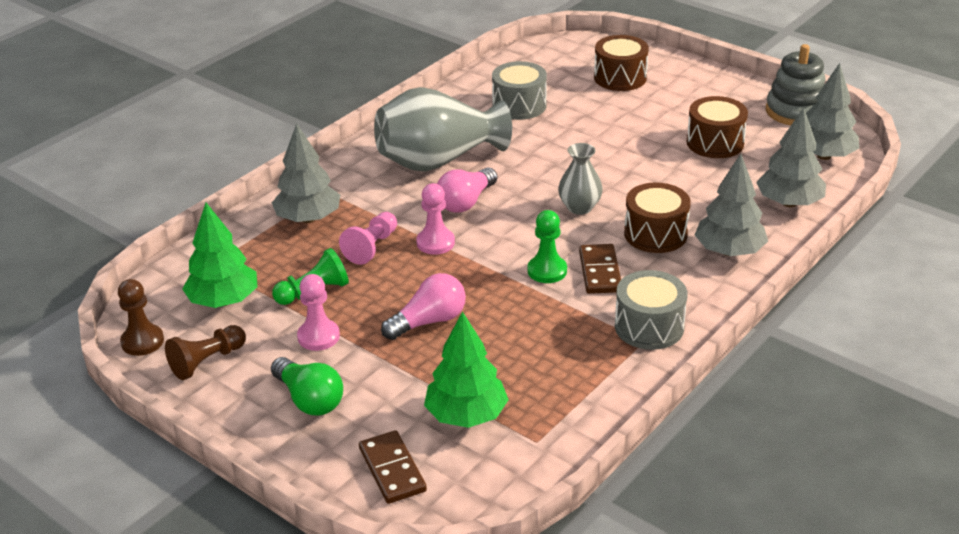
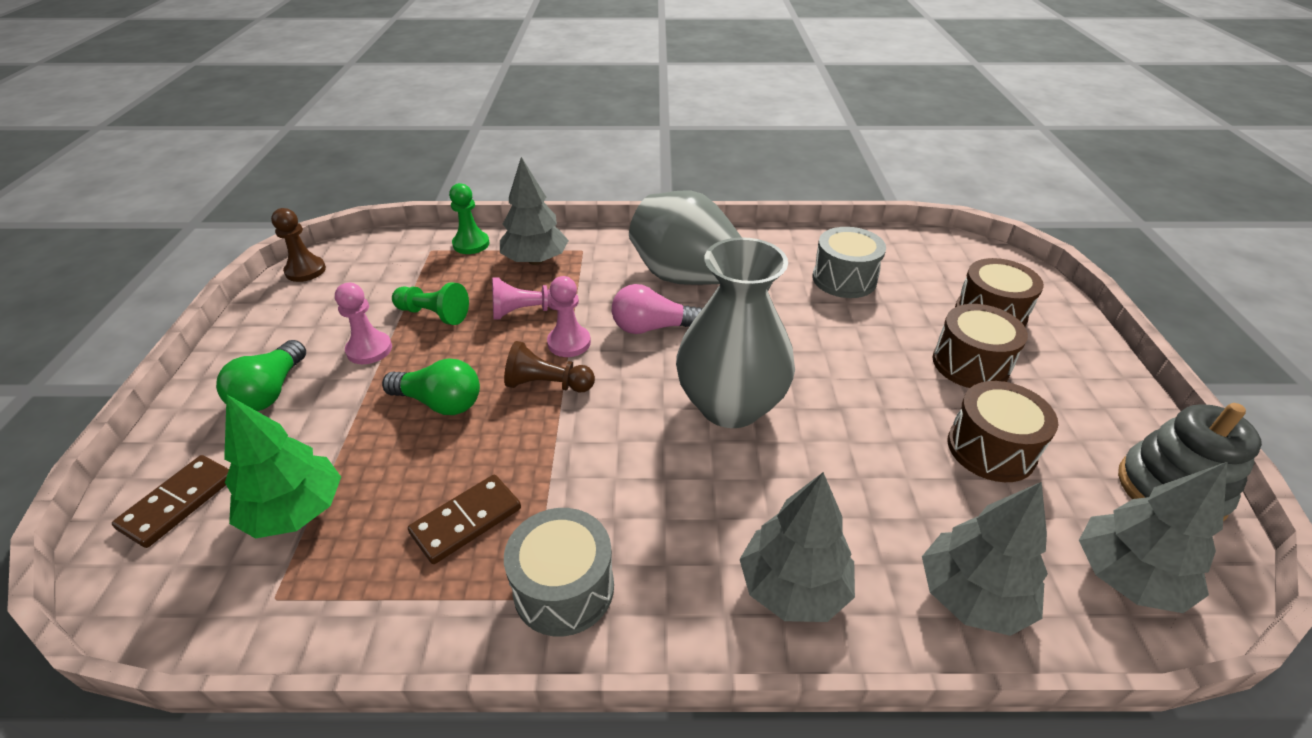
camera: 50 degrees right, 5 degrees up
(207, 361) = (297, 311): brown pawn -> brown pawn (547, 384)
(223, 301) = (385, 279): green tree -> none
(429, 321) = (440, 403): pink light bulb -> green light bulb
(547, 271) = (594, 440): green pawn -> green pawn (471, 244)
(579, 207) = (730, 405): grey vase -> grey vase, size x1.99
(600, 272) = (632, 483): brown domino -> brown domino (466, 521)
(655, 234) = (751, 493): brown drum -> brown drum (970, 364)

